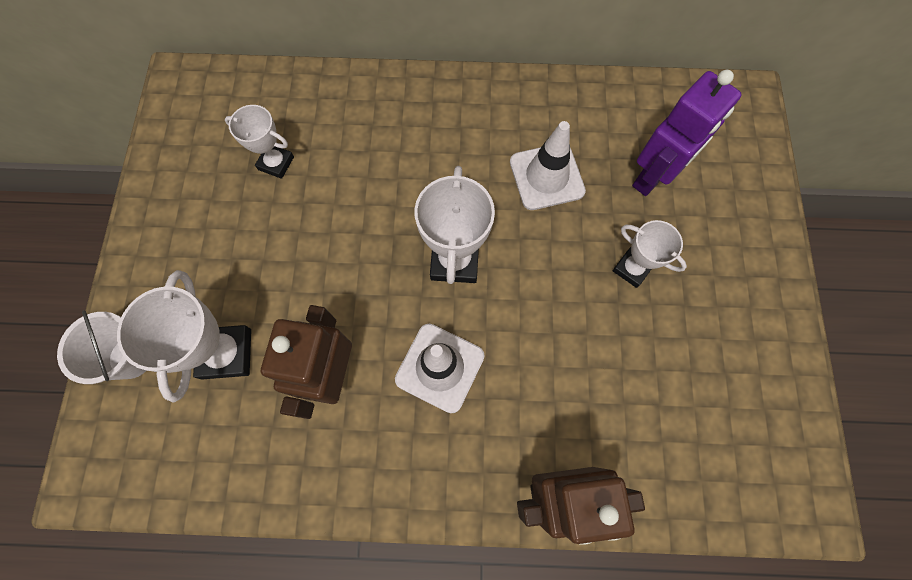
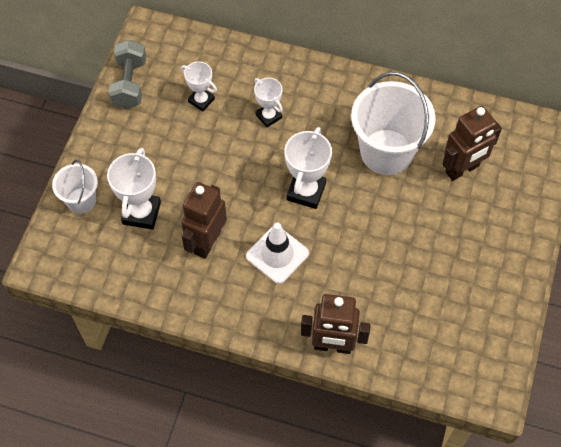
camera: 15 degrees right, 10 degrees down
(169, 162) = (130, 83): none -> grey dumbbell
(546, 176) = (386, 152): white traffic cone -> white bucket
(632, 269) = (426, 225): white trophy -> white trophy (268, 116)
(653, 177) = (462, 169): purple robot -> brown robot

